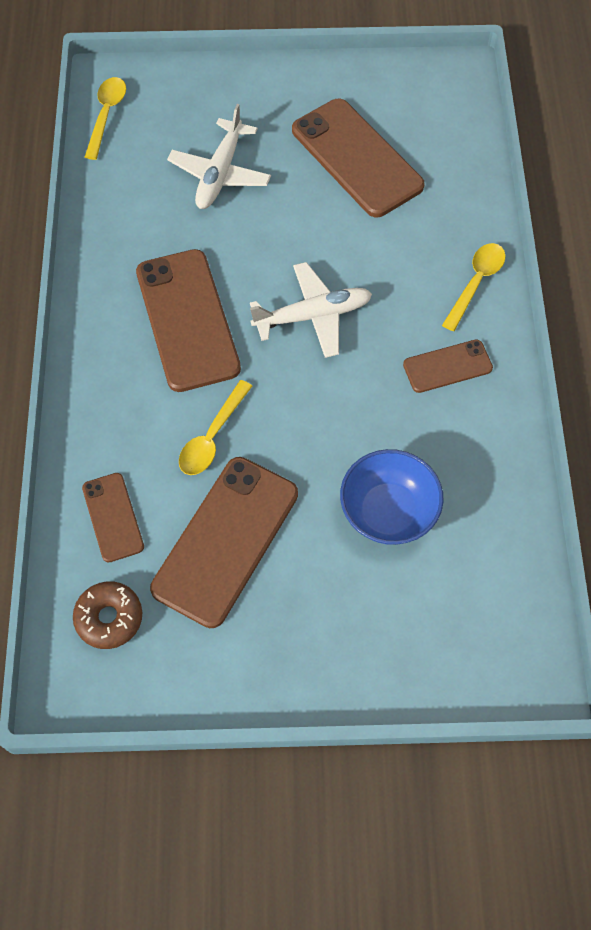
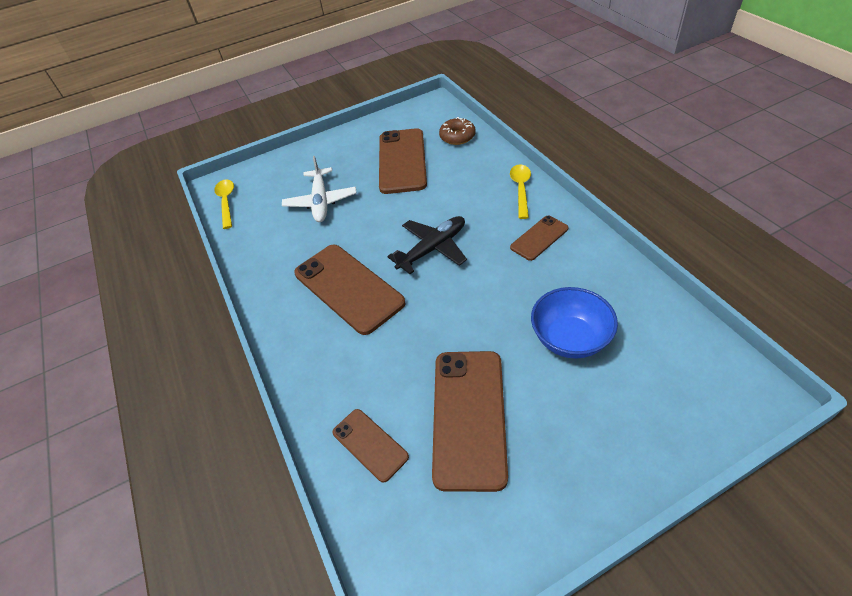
camera: 20 degrees left, 15 degrees down
(109, 618) = (413, 527): brown donut -> brown donut (457, 137)
(212, 437) = (412, 351): yellow spoon -> none
(313, 316) = (432, 249): white plane -> black plane
(357, 158) = (402, 161): brown phone -> brown phone turned 60 degrees clockwise

